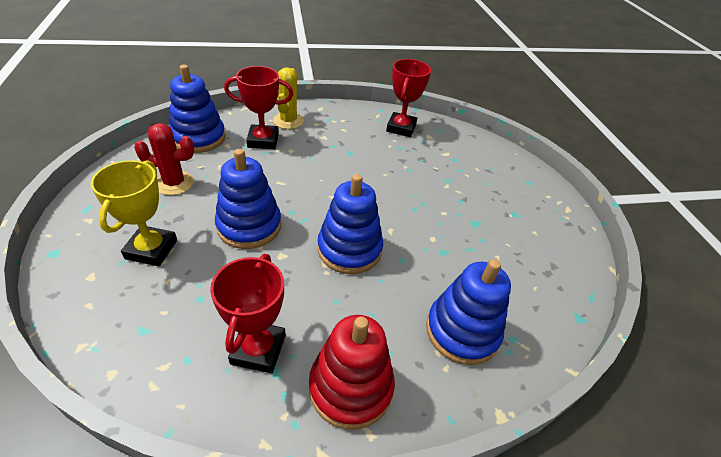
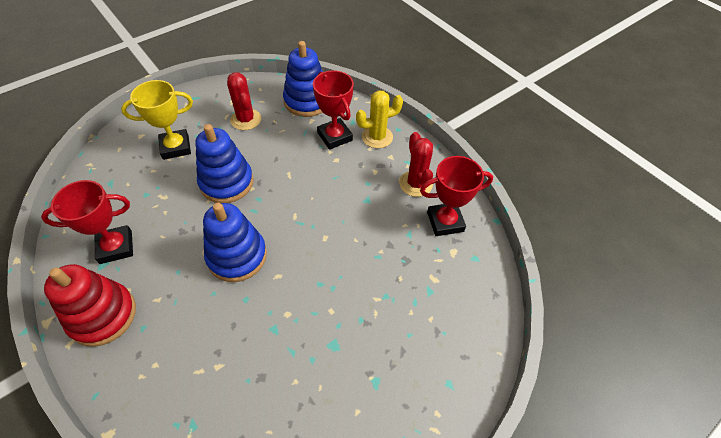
camera: 65 degrees right, 10 degrees up
(355, 124) = (415, 184): none -> red cactus
(462, 331) = (183, 377): blue stacking toy -> none

